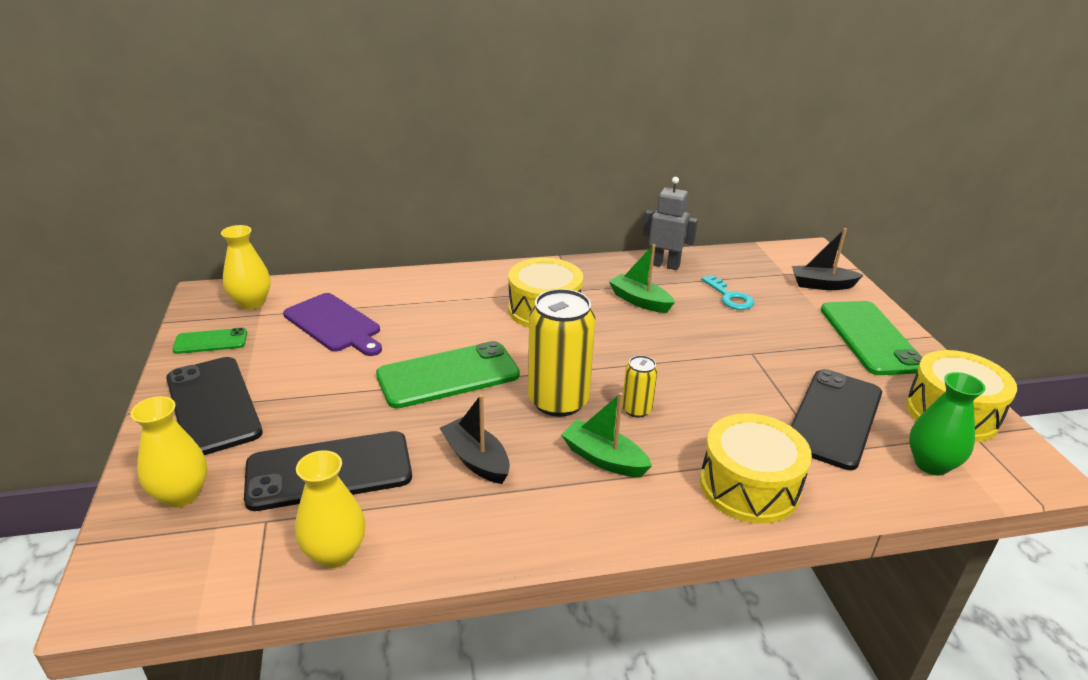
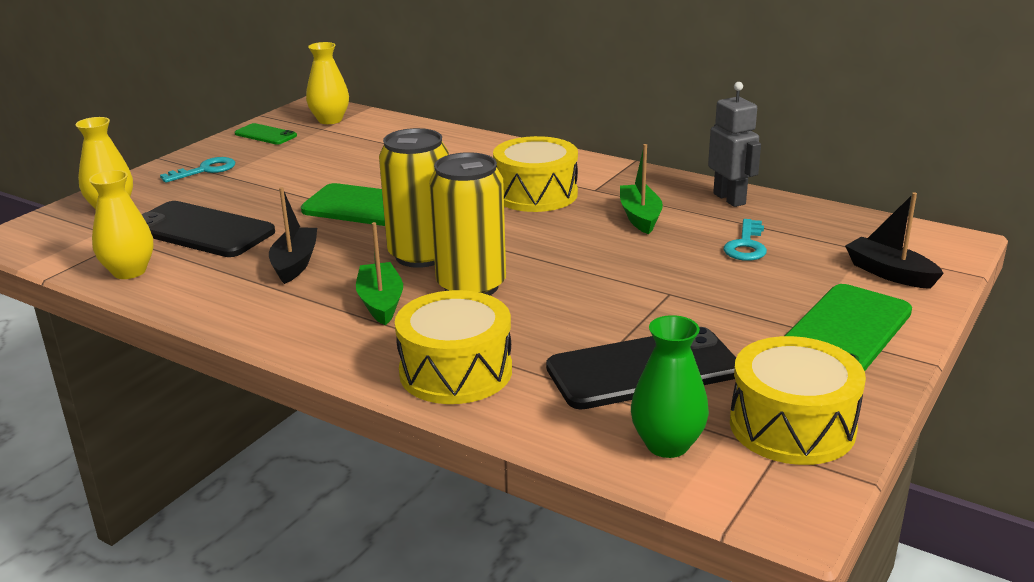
camera: 45 degrees right, 5 degrees down
(213, 405) = (204, 170): black phone -> turquoise key
(334, 324) = (358, 151): purple cutting board -> none
(636, 409) = (471, 286): yellow can -> yellow can, size x2.02

